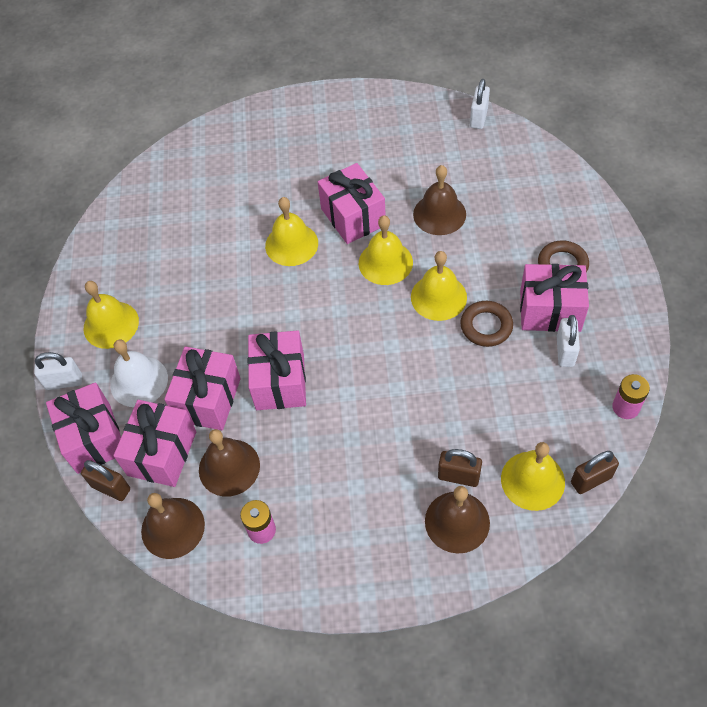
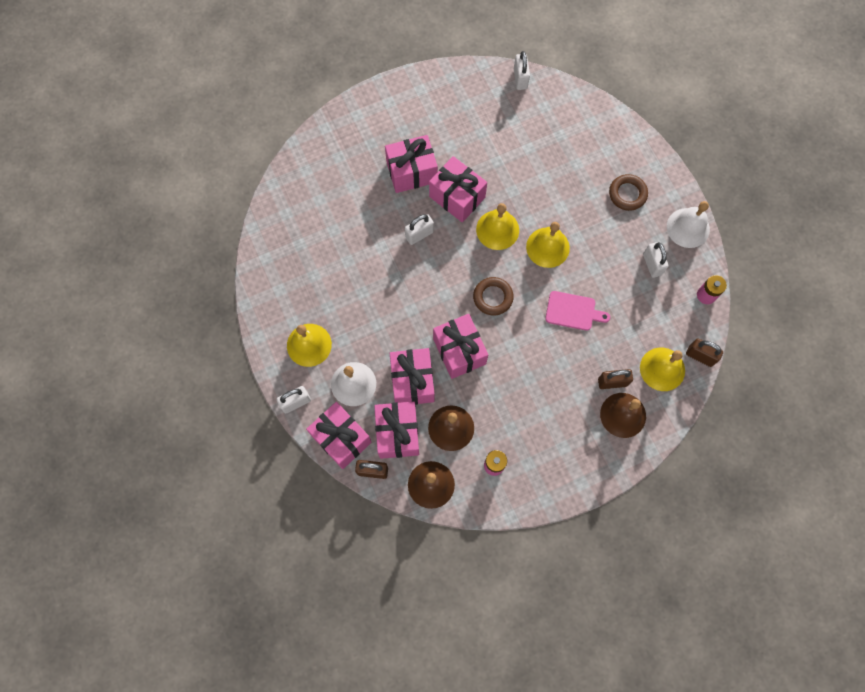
camera: 25 degrees left, 15 degrees up
(291, 244) = (419, 234): yellow bell -> white padlock
(439, 214) = (522, 176): brown bell -> none
(441, 377) = (573, 311): none -> pink cutting board
(486, 326) = (590, 261): brown ring -> brown ring (493, 297)
(550, 310) = (631, 235): pink gift -> pink gift (411, 172)
(591, 480) = (700, 356): brown padlock -> brown padlock turned 75 degrees clockwise
(628, 322) = (688, 228): none -> white bell

